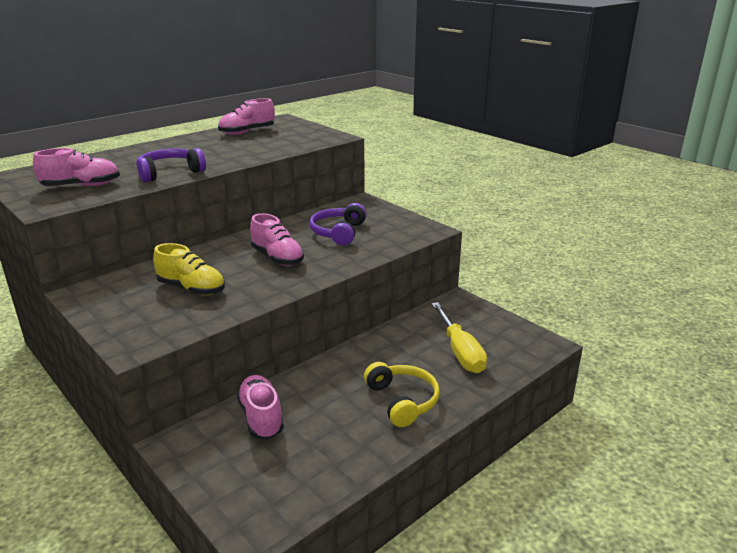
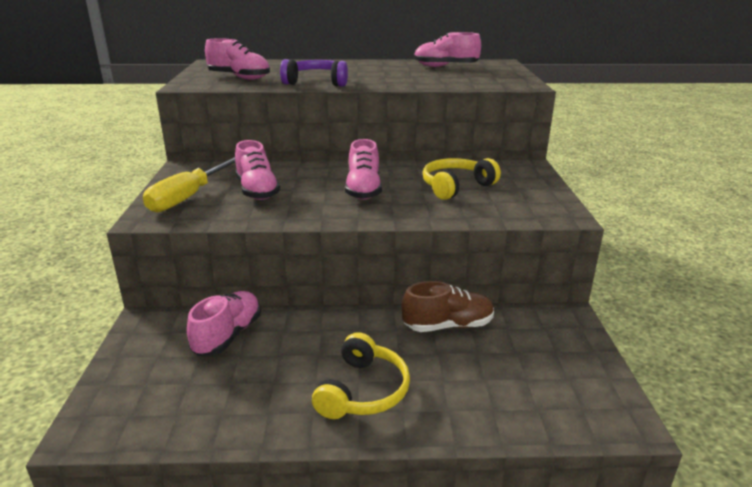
camera: 40 degrees right, 0 degrees up
(191, 289) = (257, 191): yellow shoe -> pink shoe
(338, 232) = (456, 186): purple headphones -> yellow headphones
(400, 337) = (448, 326): none -> brown shoe
(460, 352) = (495, 373): yellow screwdriver -> yellow screwdriver (188, 197)

